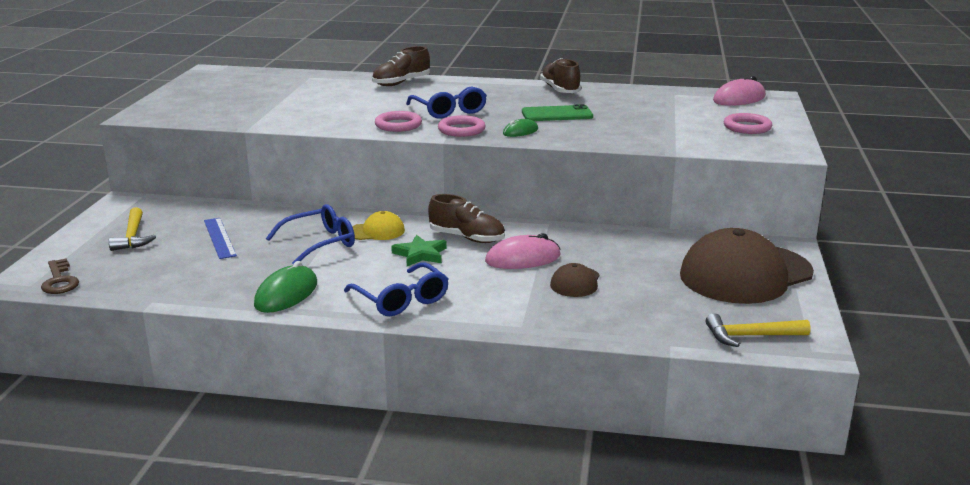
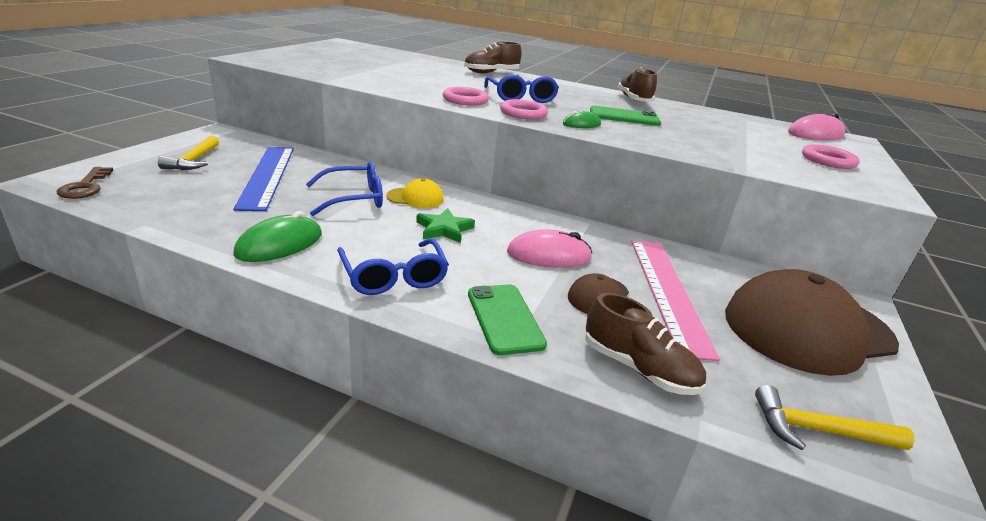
camera: 10 degrees right, 5 degrees up
(219, 238) = (267, 176): blue ruler -> blue ruler, size x1.70
(467, 238) = (500, 221): brown shoe -> brown shoe (638, 368)
(507, 312) = (504, 318): none -> green phone
(631, 268) = (668, 292): none -> pink ruler

